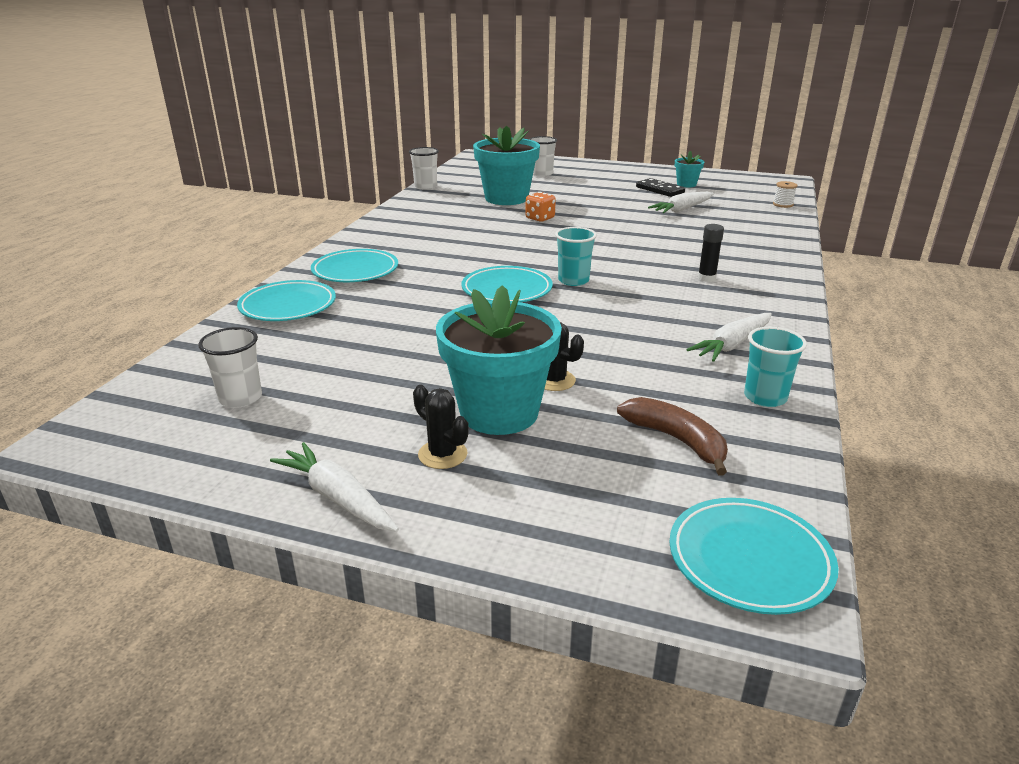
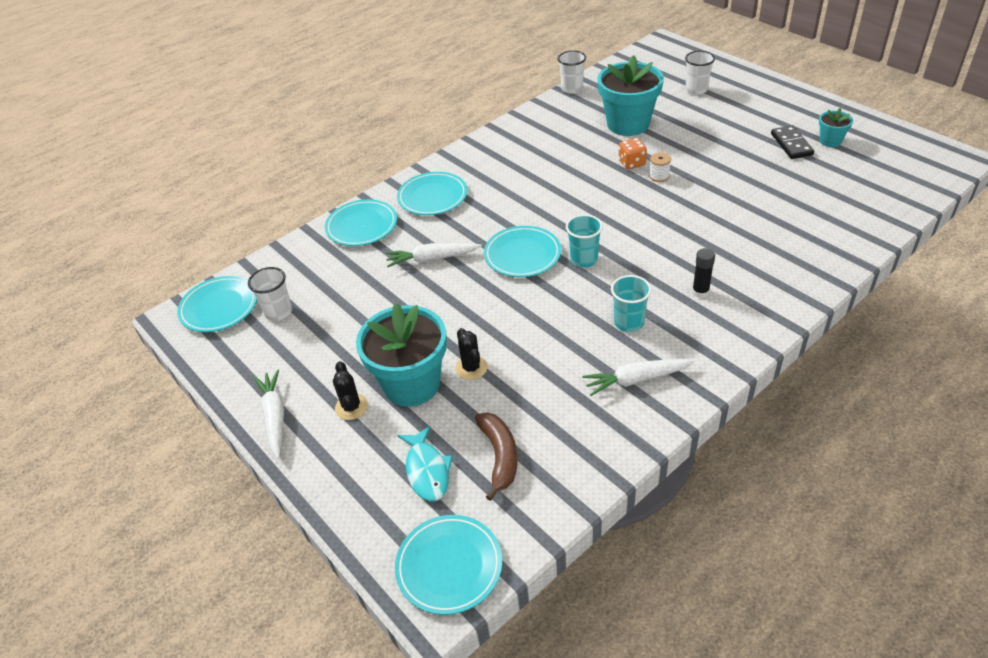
camera: 35 degrees right, 15 degrees up
(137, 416) = (219, 307): none -> turquoise plate
(609, 480) = (427, 470): none -> turquoise fish
(682, 209) = (782, 183): white carrot -> white carrot (432, 259)
(765, 397) = (602, 443): turquoise cup -> turquoise cup (629, 322)
(783, 204) = (902, 202): white spool -> white spool (659, 176)

